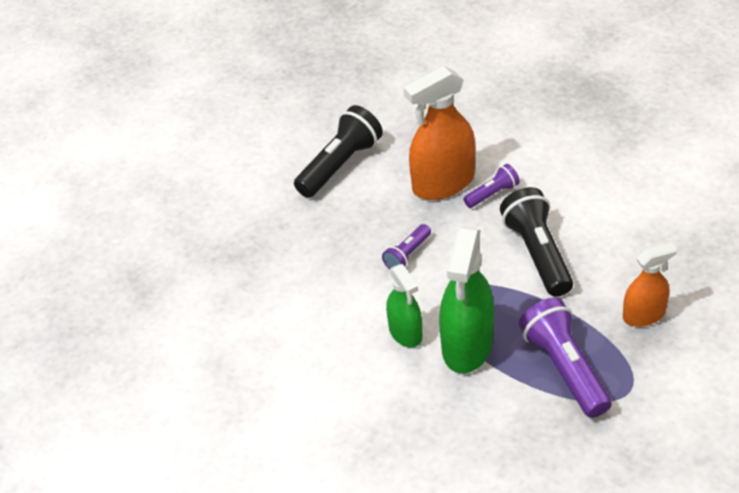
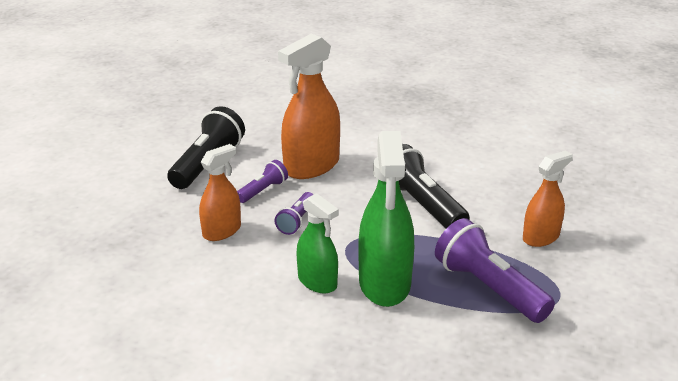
camera: 20 degrees left, 15 degrees down
(333, 256) = (222, 231): none -> orange spray bottle
(492, 194) = (361, 168): purple flashlight -> purple flashlight (263, 191)

